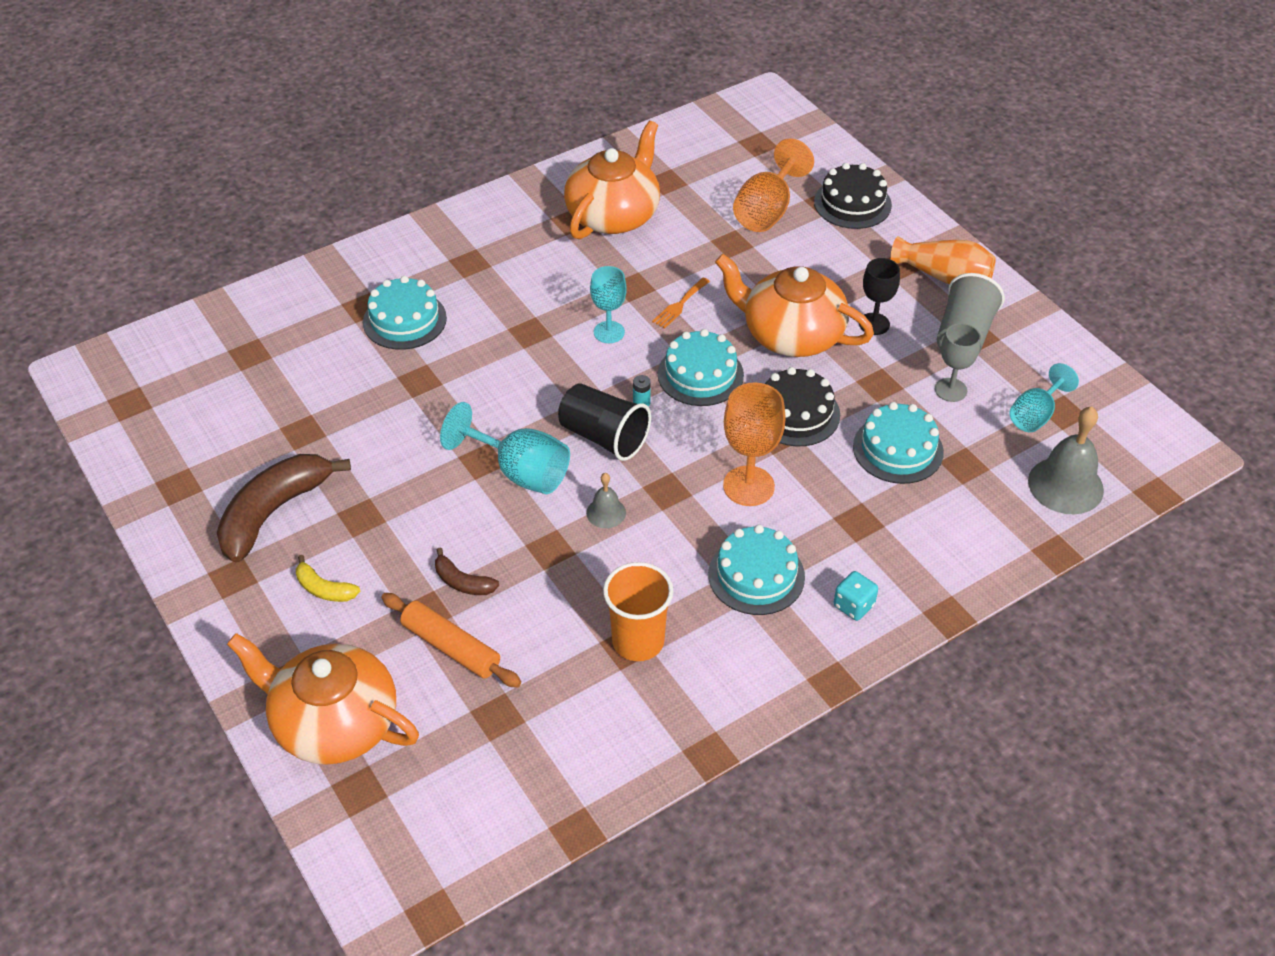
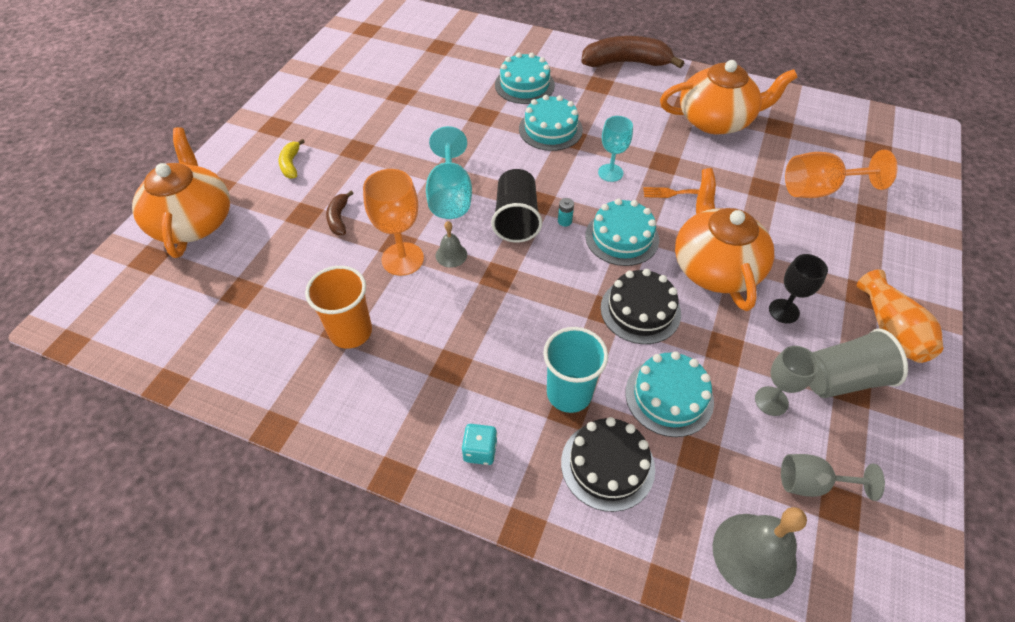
camera: 55 degrees right, 5 degrees up
(273, 512) = (333, 115): brown banana -> brown banana (626, 63)
(451, 647) = (283, 241): orange rolling pin -> none
(748, 486) = (543, 320): orange goblet -> orange goblet (402, 259)
(756, 575) = (461, 369): turquoise cake -> turquoise cake (550, 129)
(843, 512) = (569, 393): none -> turquoise cup
(852, 203) = (892, 232): black cake -> black cake (607, 465)
(1035, 415) = (812, 483): turquoise goblet -> grey goblet

